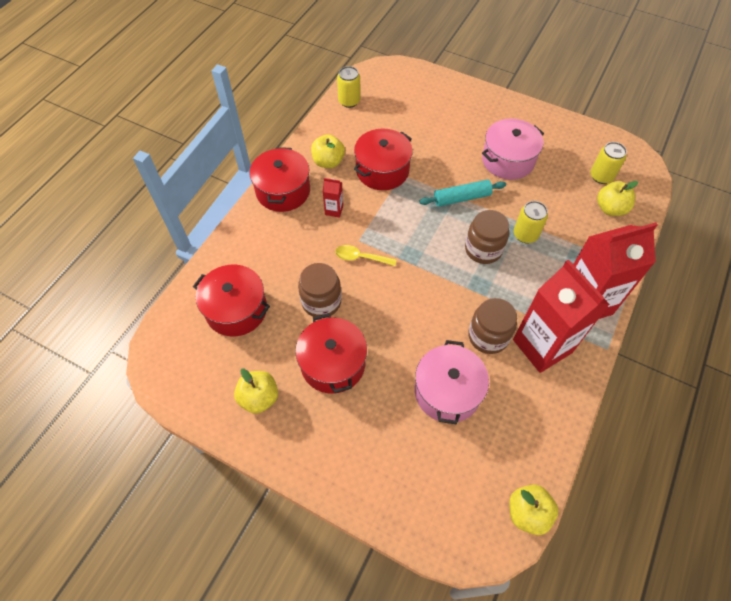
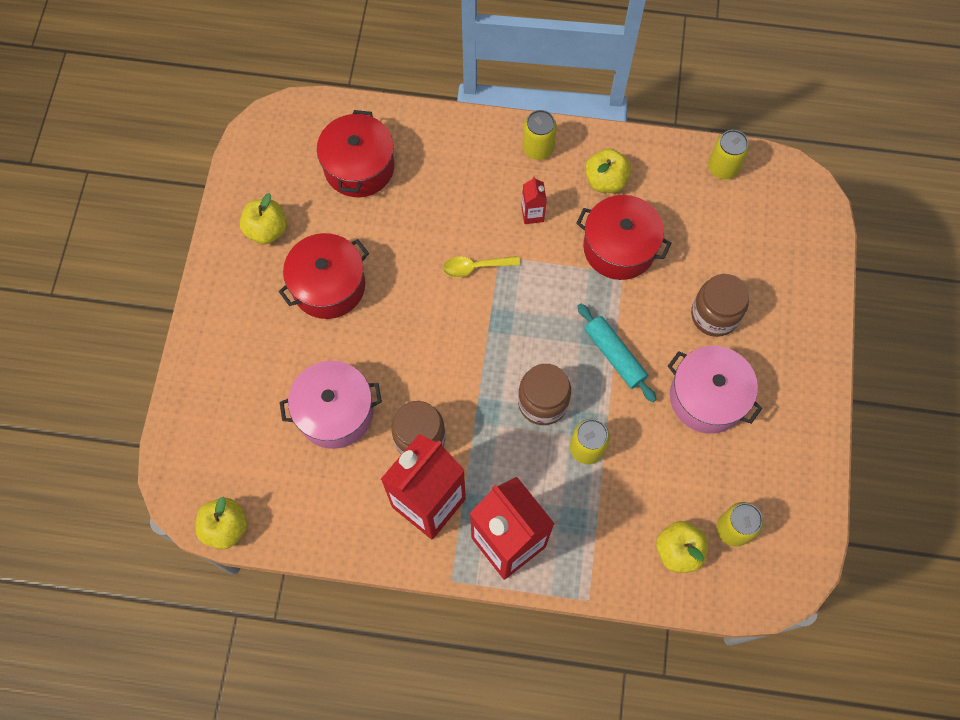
camera: 70 degrees right, 10 degrees up
(283, 191) = (538, 148): red pot -> yellow can
(321, 302) = (400, 247): brown jar -> brown jar (714, 315)
(361, 257) = (475, 267): yellow spoon -> yellow spoon turned 90 degrees counterclockwise

